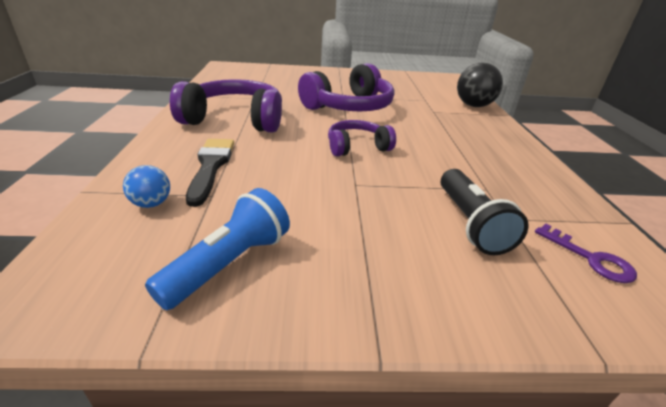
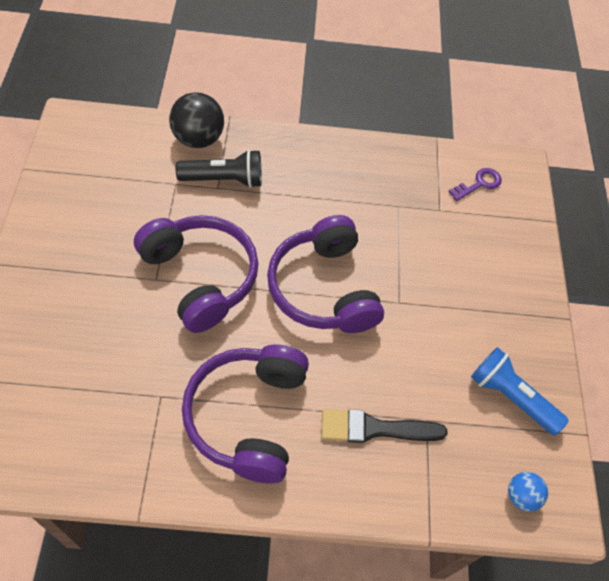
camera: 90 degrees left, 25 degrees up
(151, 203) = (445, 468): blue ball -> blue ball (521, 496)
(357, 147) = (323, 288): purple headphones -> purple headphones, size x1.73
(470, 223) = (448, 236): black flashlight -> black flashlight (224, 180)

